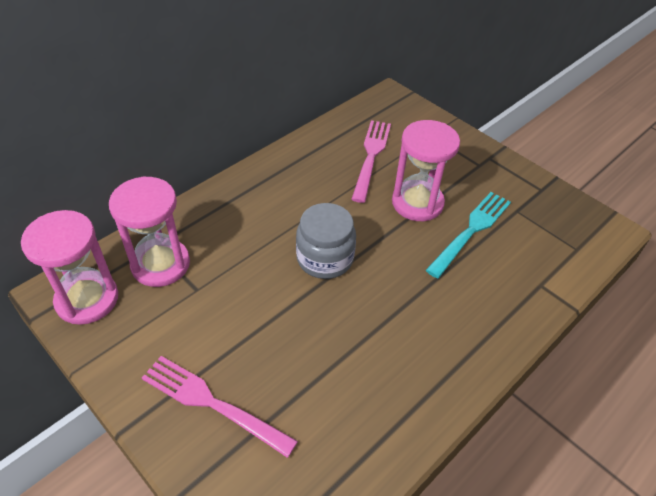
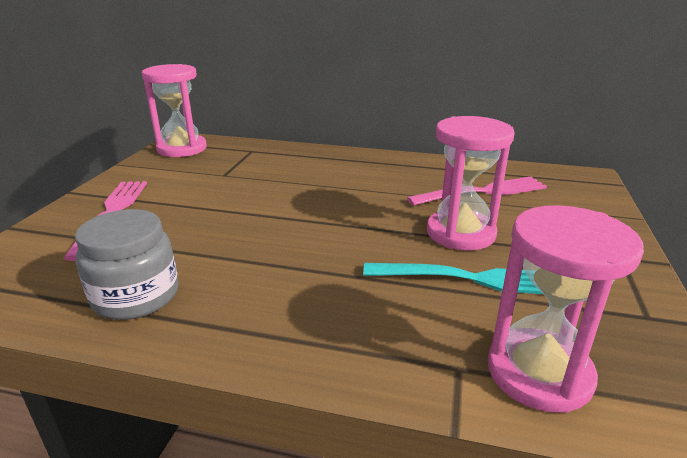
camera: 60 degrees right, 20 degrees down
(160, 264) = (236, 157): pink hourglass -> pink hourglass (539, 373)
(325, 258) = (315, 210): grey jar -> grey jar (136, 296)

